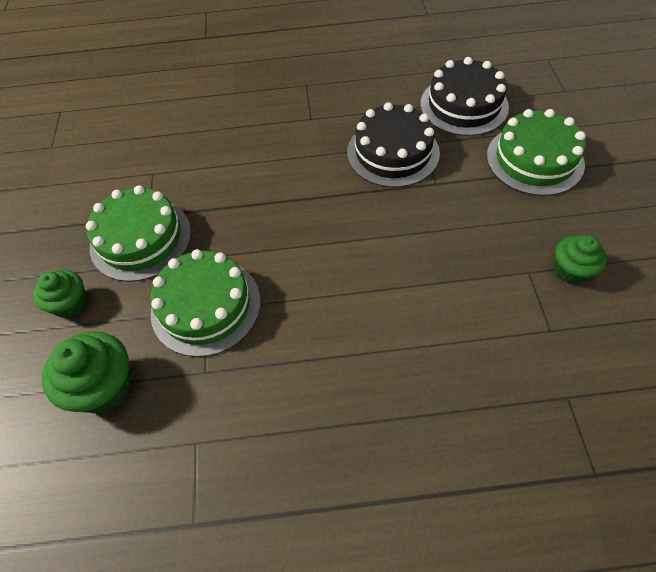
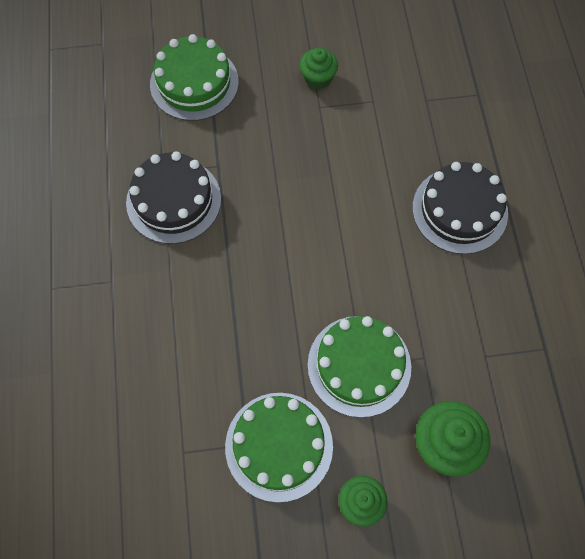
camera: 95 degrees left, 10 degrees up
(464, 105) = (111, 131): black cake -> black cake (459, 210)

